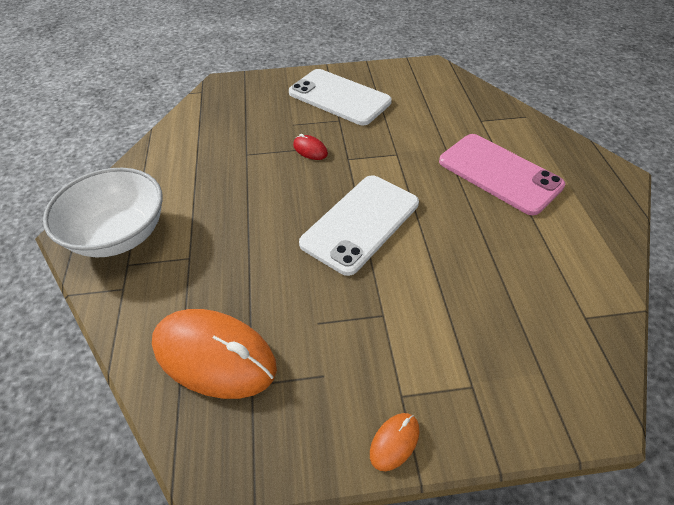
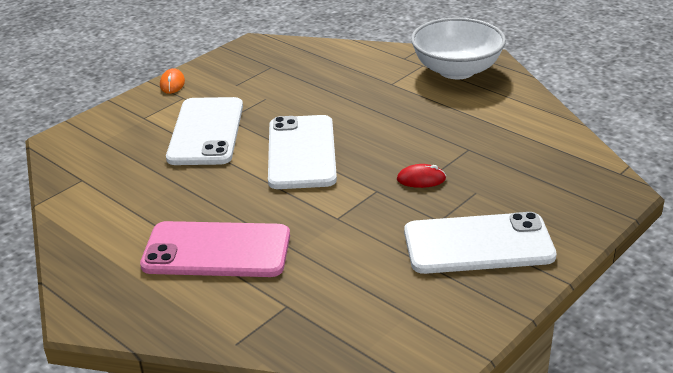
camera: 140 degrees right, 15 degrees down
(214, 356) = (306, 64): orange mouse -> none
(420, 307) = (206, 132): none -> white phone

